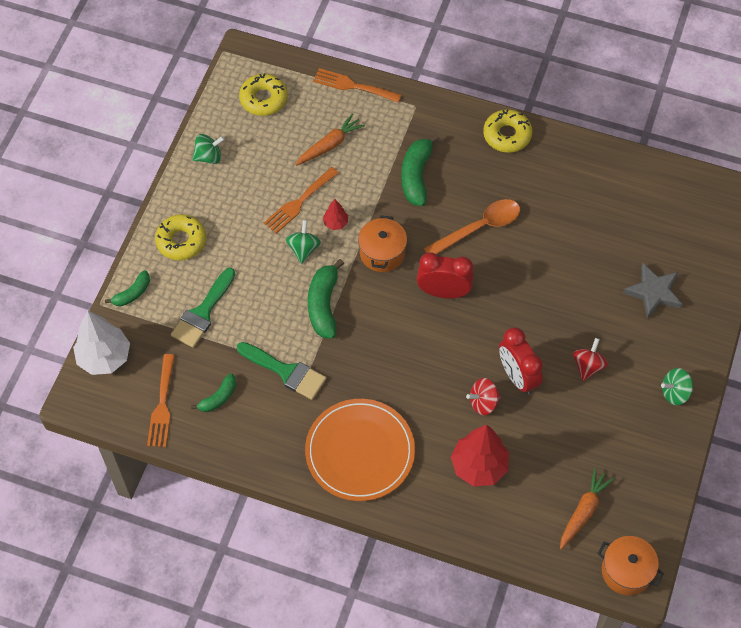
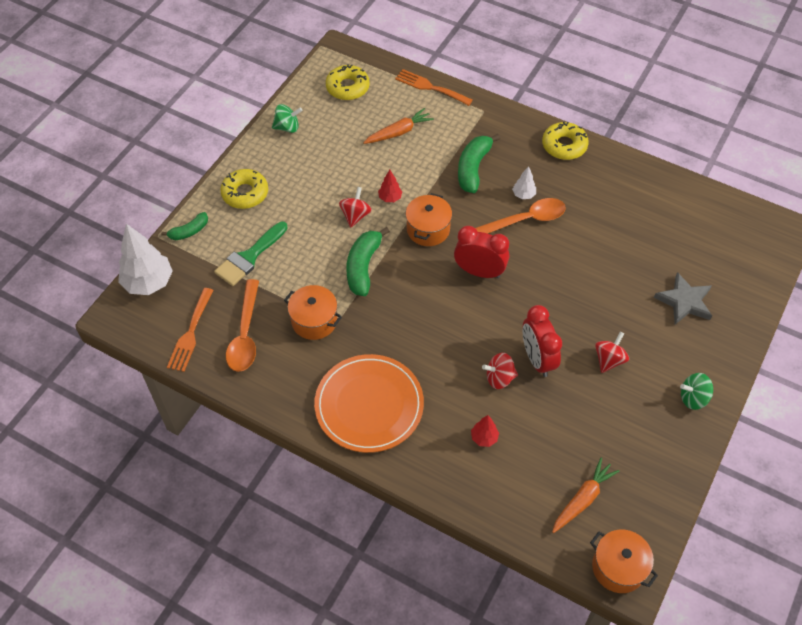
camera: 10 degrees right, 5 degrees down
(218, 397) = (245, 334): green banana -> orange spoon
(286, 372) = (314, 321): green brush -> orange pot
(299, 202) = (360, 176): orange fork -> none
(303, 249) = (355, 215): green spinning top -> red spinning top
(474, 198) = (523, 195): none -> white tree
(479, 466) = (484, 438): red tree -> red tree, size x0.48

